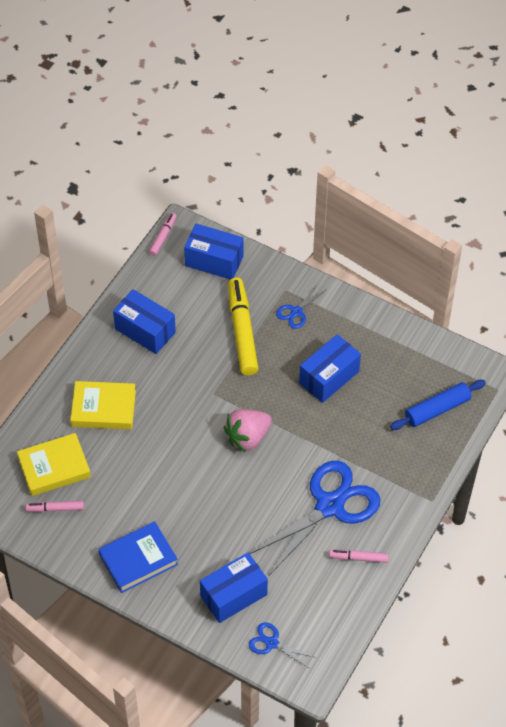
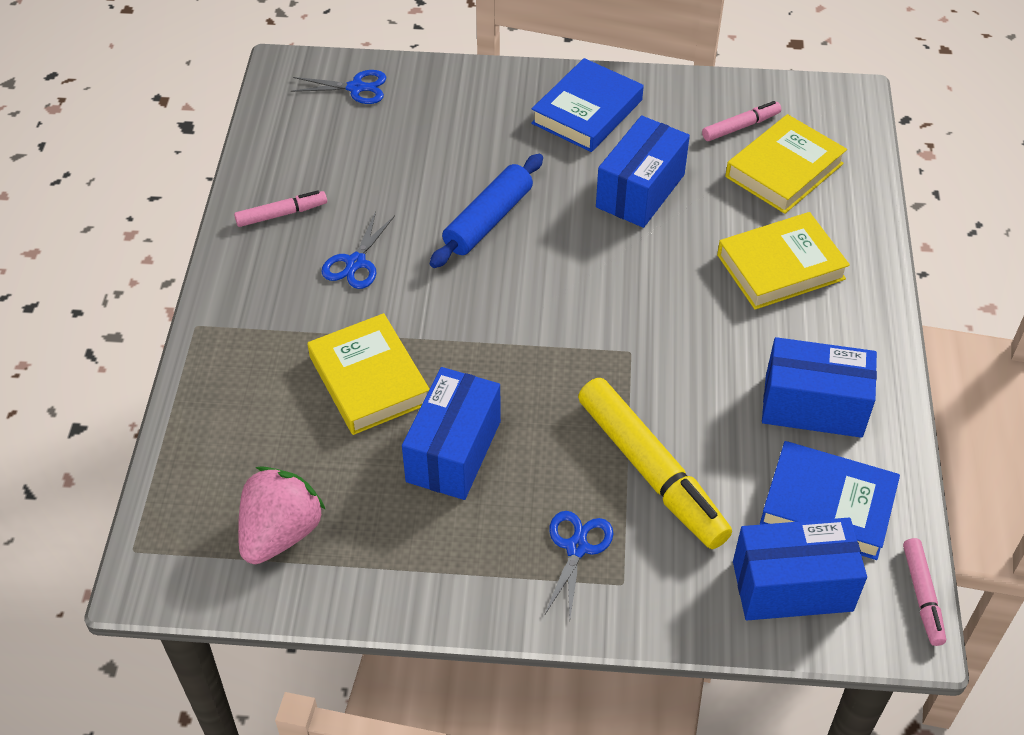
camera: 155 degrees right, 5 degrees down
(174, 285) = (827, 505): none -> blue book
(233, 595) = (435, 117): blue box -> blue box (640, 191)
(247, 437) = (534, 308): pink strawberry -> pink strawberry (281, 533)
(330, 506) = (356, 263): blue scissors -> blue scissors, size x0.44
(353, 431) = (369, 380): none -> yellow book
(437, 409) = (236, 469): blue rolling pin -> blue rolling pin (488, 220)

